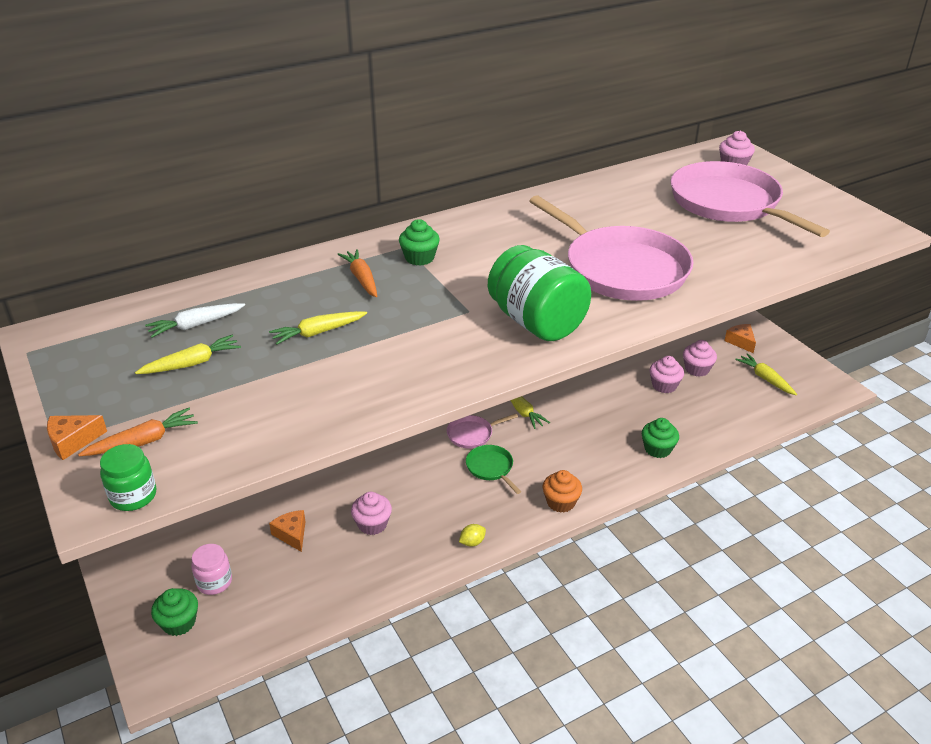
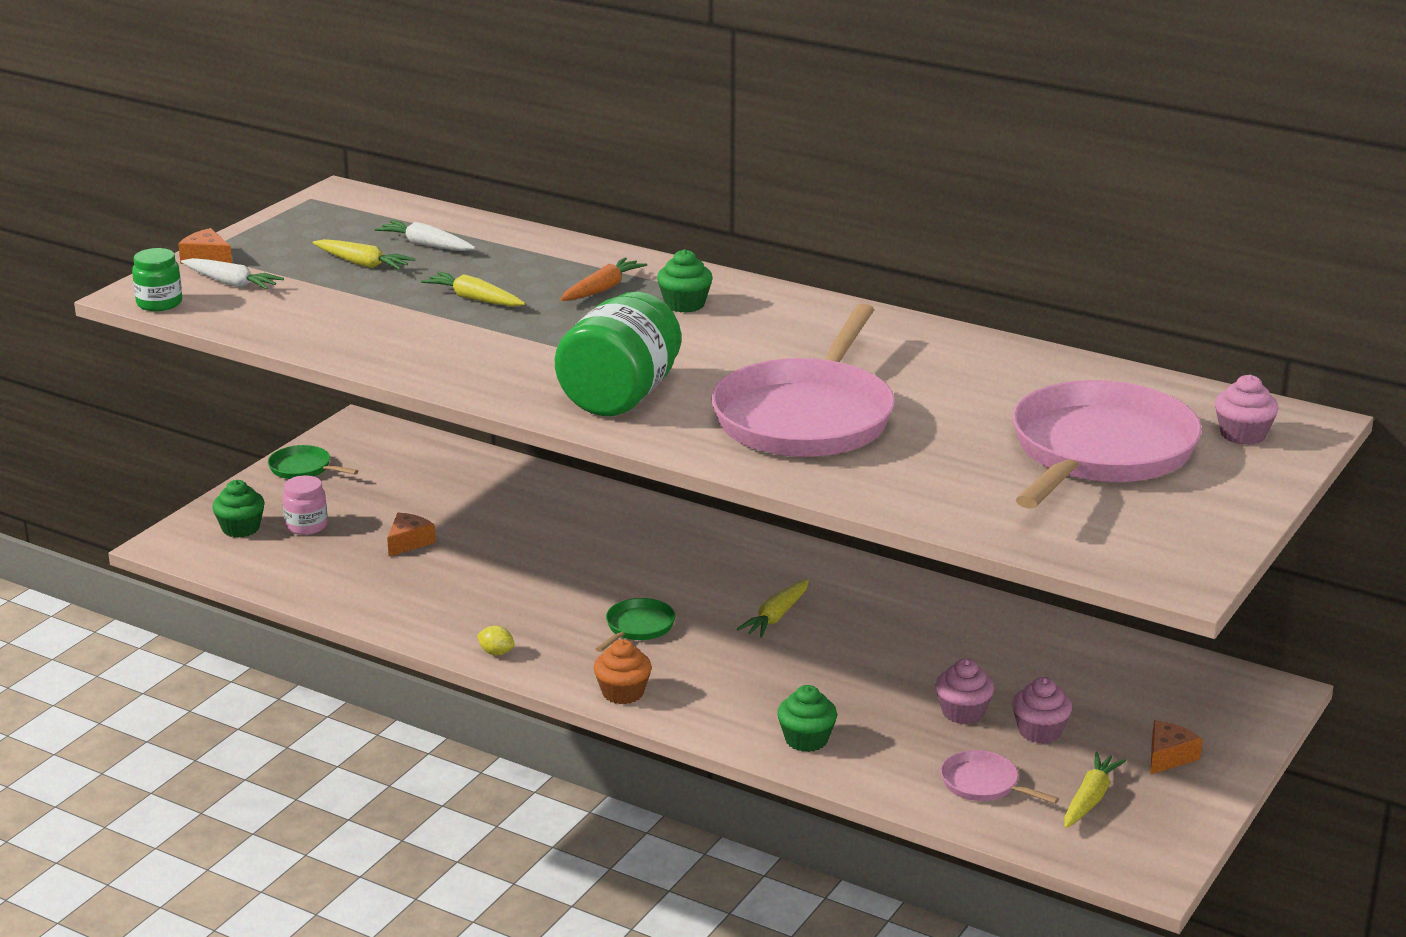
camera: 60 degrees right, 10 degrees down
(127, 554) = (303, 468): none -> green pan
(143, 441) = (231, 283): orange carrot -> white carrot
(372, 524) = (467, 582): pink cupcake -> none
(472, 434) = (688, 596): pink pan -> pink pan (983, 784)

